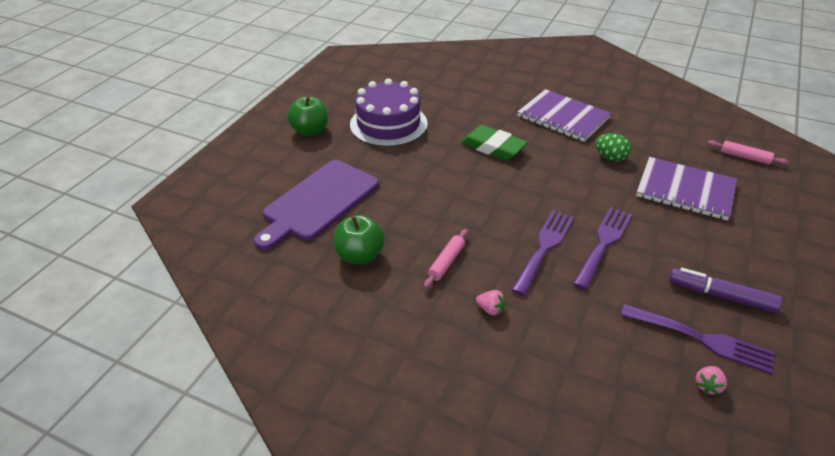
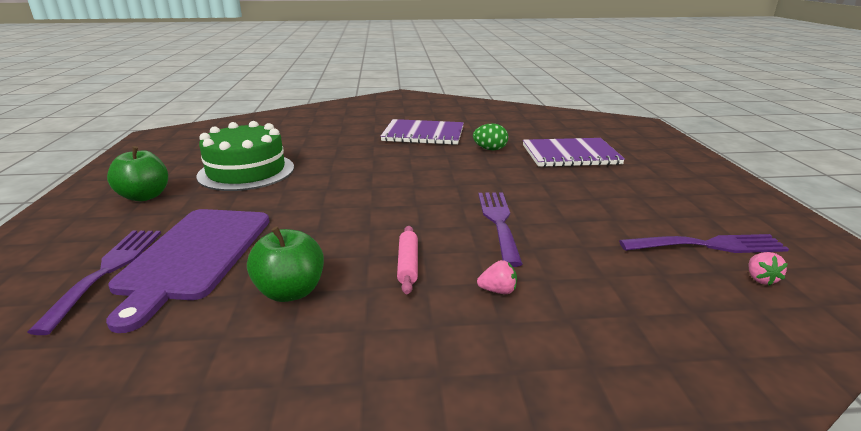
camera: 30 degrees left, 15 degrees down
(388, 124) = (246, 171): purple cake -> green cake
(493, 147) = (376, 165): green eraser -> none
(603, 243) = (548, 204): purple fork -> purple fork (107, 271)
(721, 296) = (681, 211): purple marker -> none
(745, 157) = (587, 128): pink rolling pin -> none

